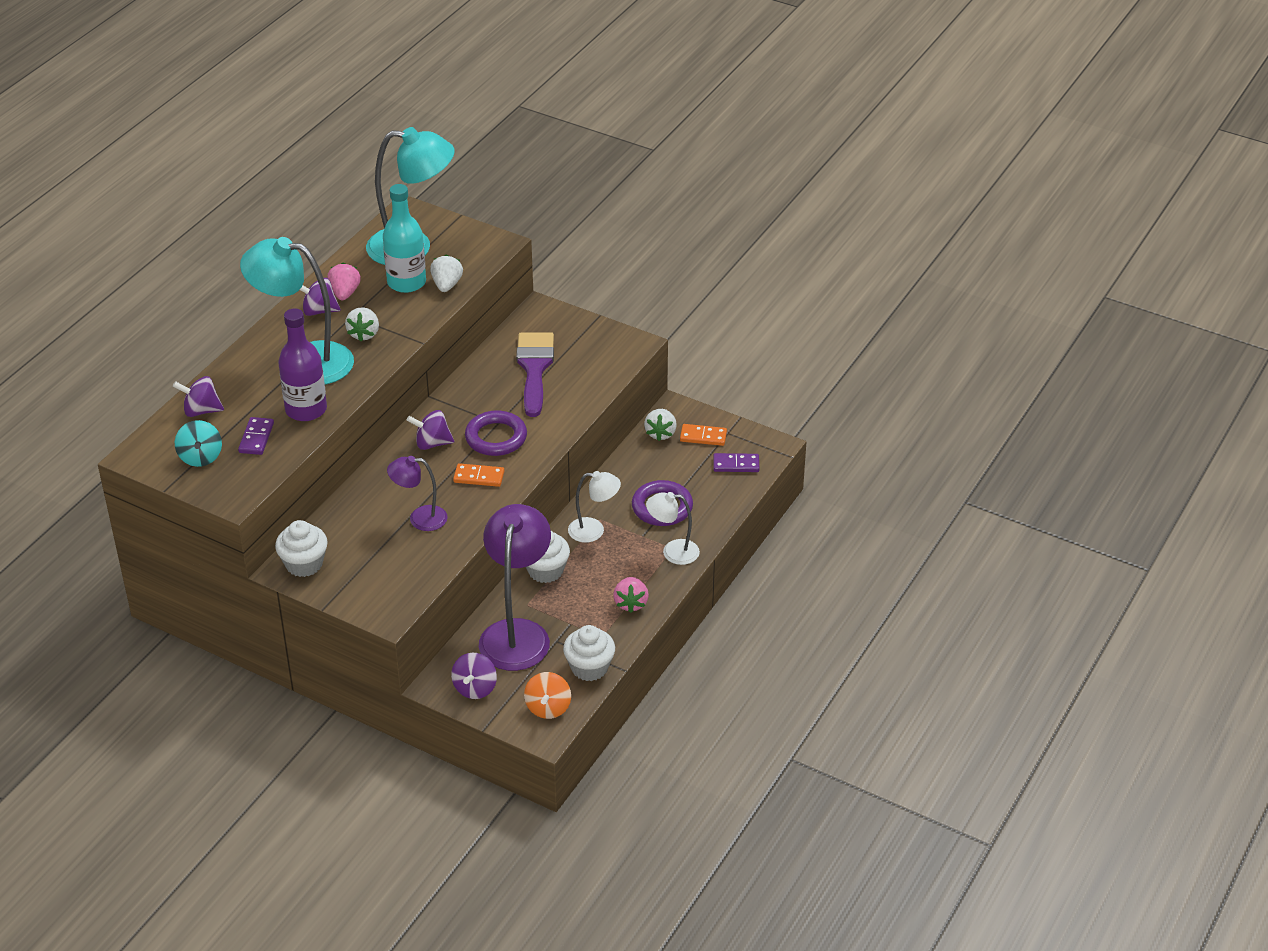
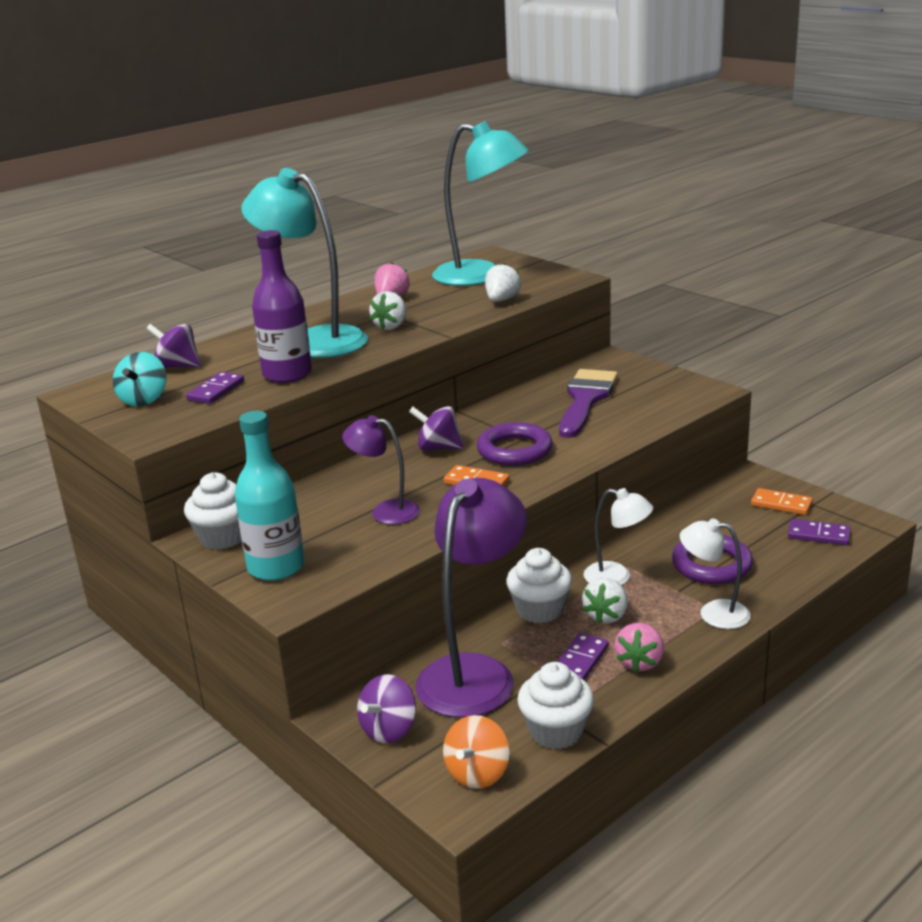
camera: 20 degrees right, 15 degrees down
(319, 311) = (356, 308): purple spinning top -> none
(406, 282) = (460, 296): turquoise bottle -> turquoise bottle (276, 567)
(589, 609) = (580, 660): none -> purple domino
(660, 433) = (728, 496): white strawberry -> white strawberry (606, 616)

